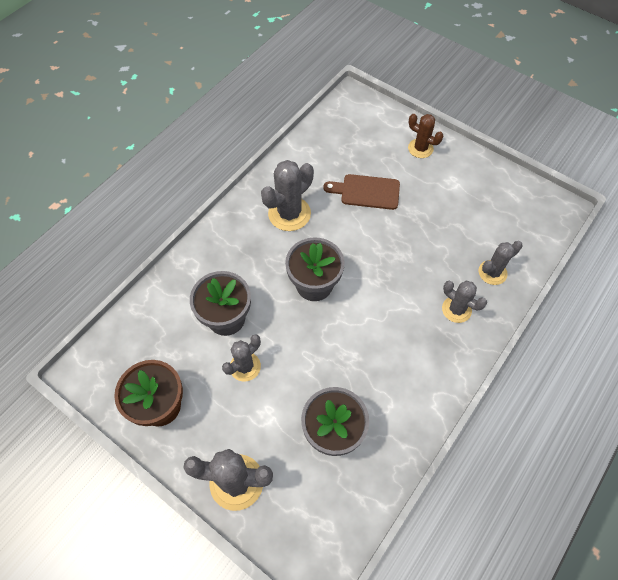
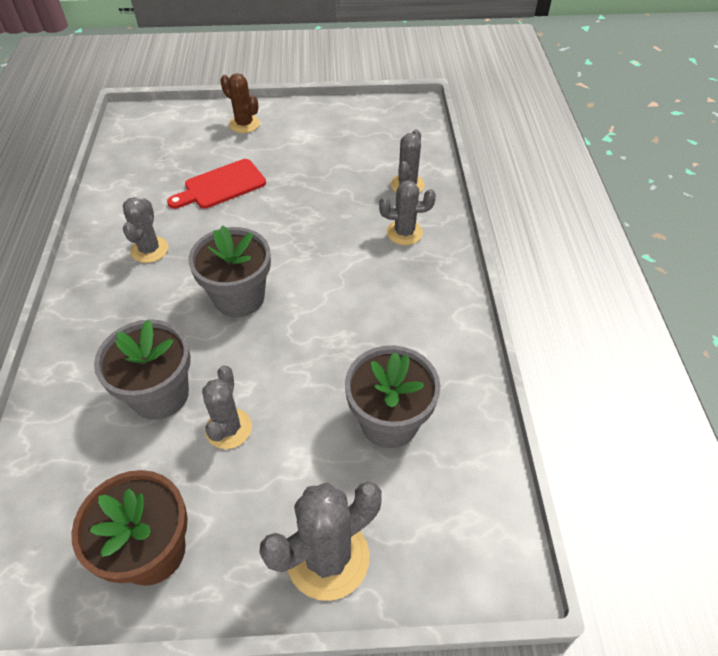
camera: 40 degrees left, 10 degrees down
(289, 214) = (150, 250): grey cactus -> grey cactus, size x0.64
(366, 192) = (221, 185): brown cutting board -> red cutting board
(420, 148) = (244, 124): brown cactus -> brown cactus turned 45 degrees clockwise

